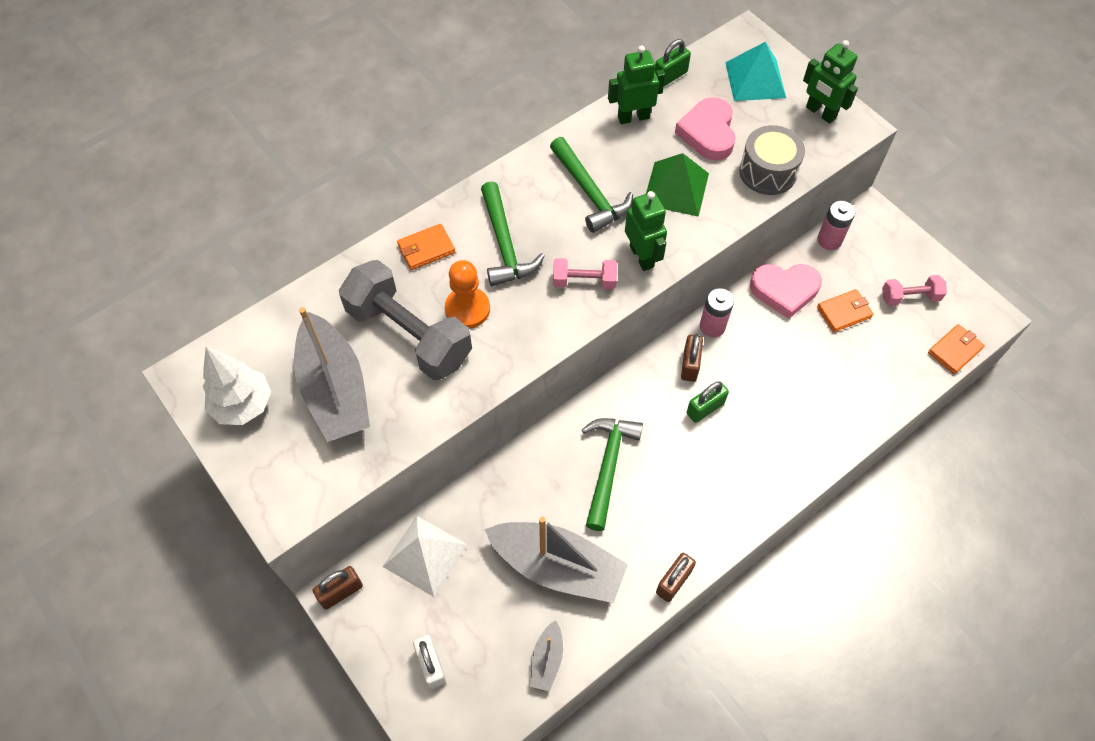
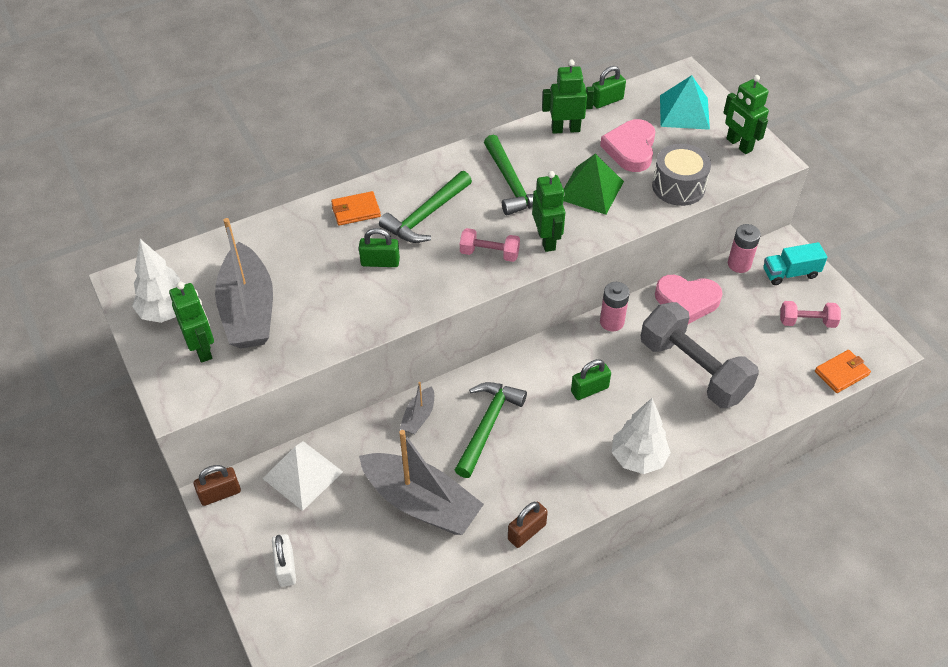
camera: 10 degrees right, 10 degrees down
(294, 445) = (202, 349): none -> green robot
(409, 335) = (324, 276): grey dumbbell -> grey dumbbell (693, 370)
(467, 309) = (380, 262): orange pawn -> green padlock
(505, 245) = (426, 216): green hammer -> green hammer turned 45 degrees clockwise
(547, 660) = (393, 580): grey boat -> grey boat (419, 416)
(690, 365) = (583, 351): brown padlock -> none
(770, 479) = (638, 458): none -> white tree
(844, 312) = (740, 326): orange wallet -> none
(883, 243) = (790, 273): none -> turquoise truck

